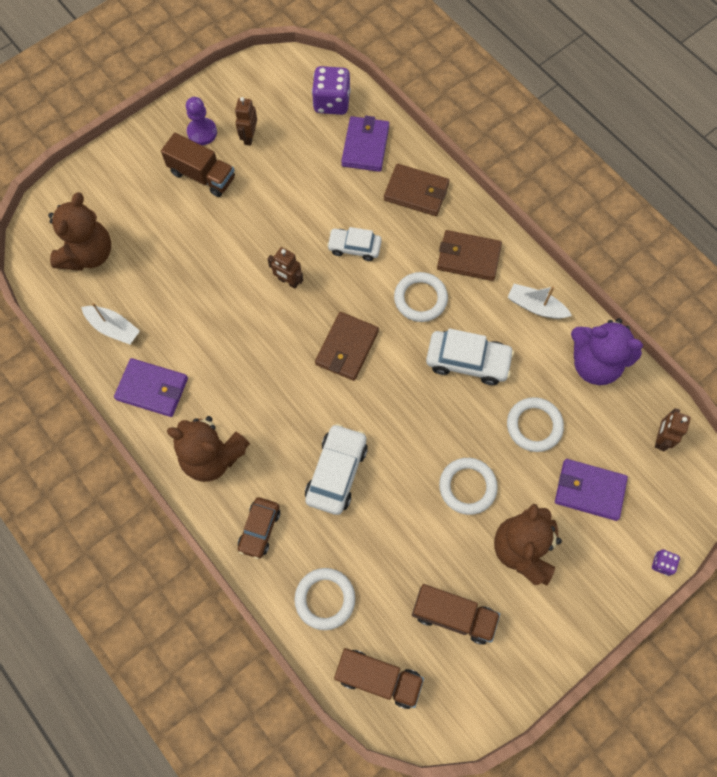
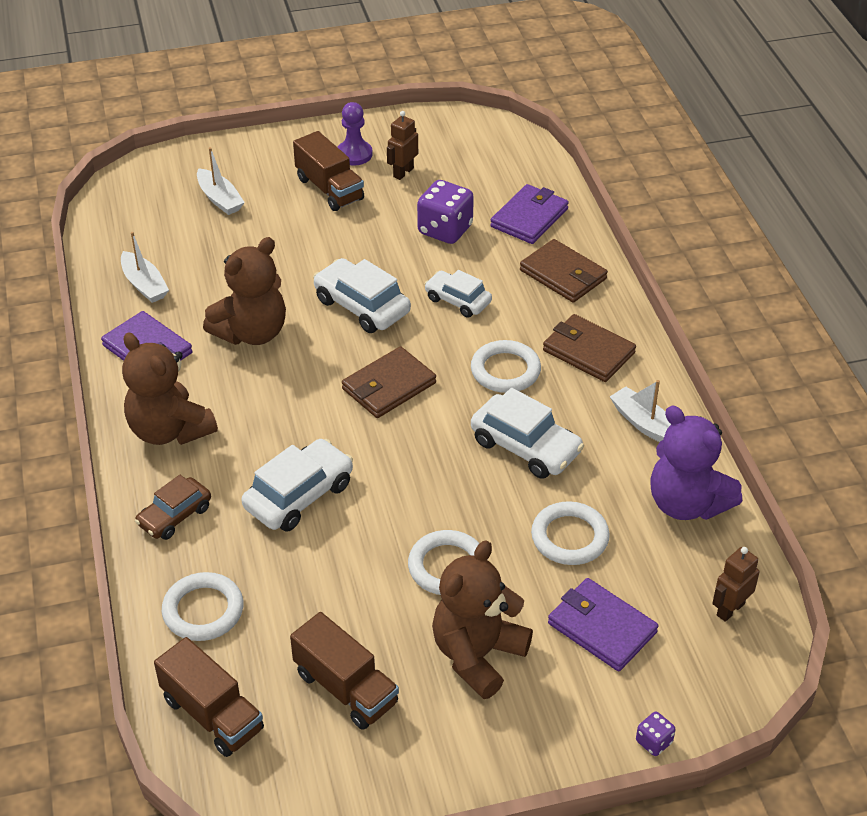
camera: 25 degrees right, 25 degrees down
(88, 254) = (163, 216): brown teddy bear -> brown teddy bear (252, 333)
(123, 219) = (220, 199): none -> white boat
(288, 281) = (362, 306): brown robot -> white car
(331, 102) = (515, 170): purple dice -> purple dice (445, 230)

